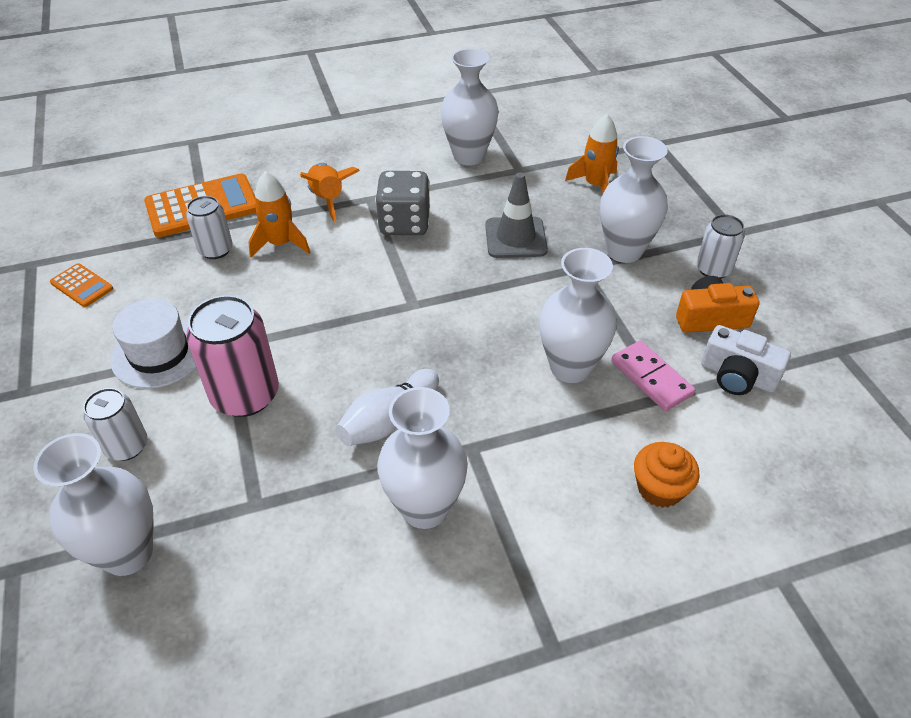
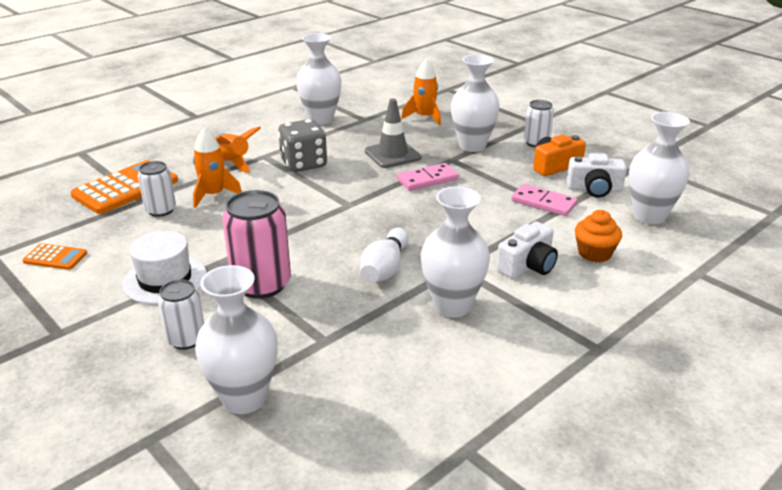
camera: 25 degrees left, 15 degrees down
(530, 292) = (427, 180): none -> pink domino
(558, 477) = (527, 265): none -> white camera
(570, 367) = (487, 210): white vase -> white vase (649, 216)

